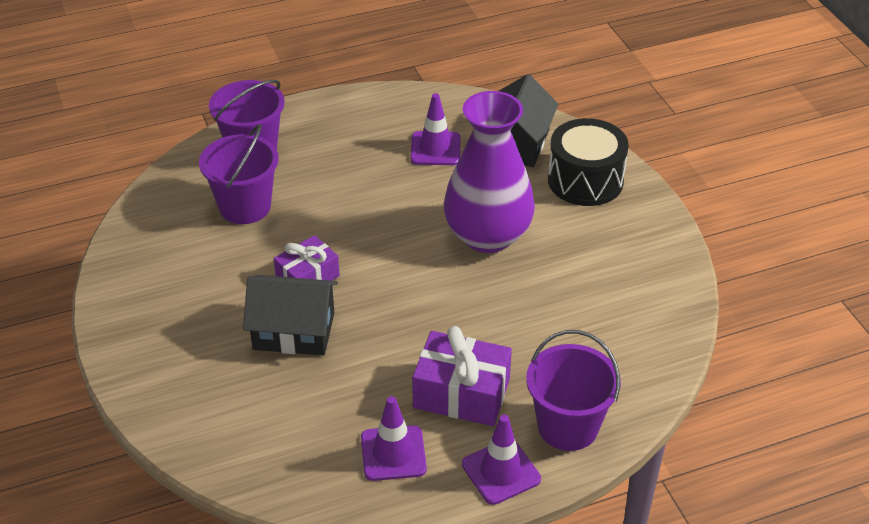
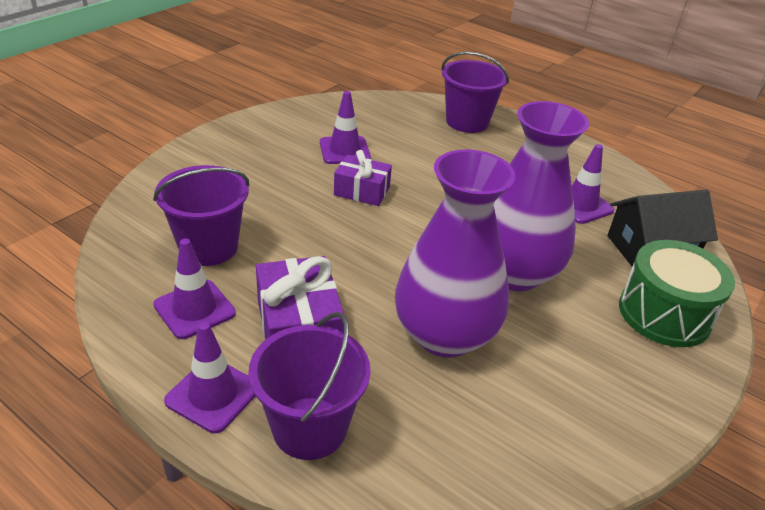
camera: 55 degrees right, 5 degrees down
(229, 260) = (344, 150): none -> purple traffic cone
(245, 207) = (406, 138): purple bucket -> purple bucket (208, 247)
(294, 331) = (297, 204): black house -> none
(526, 310) = (444, 335): none -> purple vase
(585, 180) = (664, 314): black drum -> green drum

